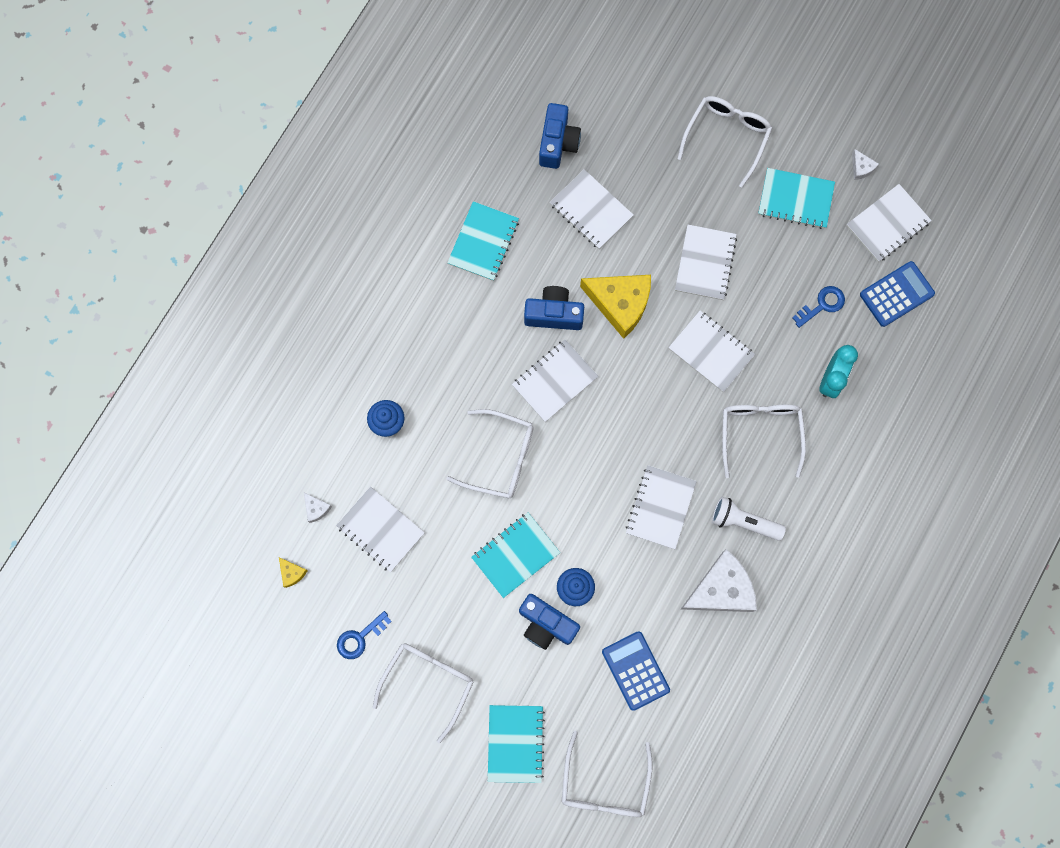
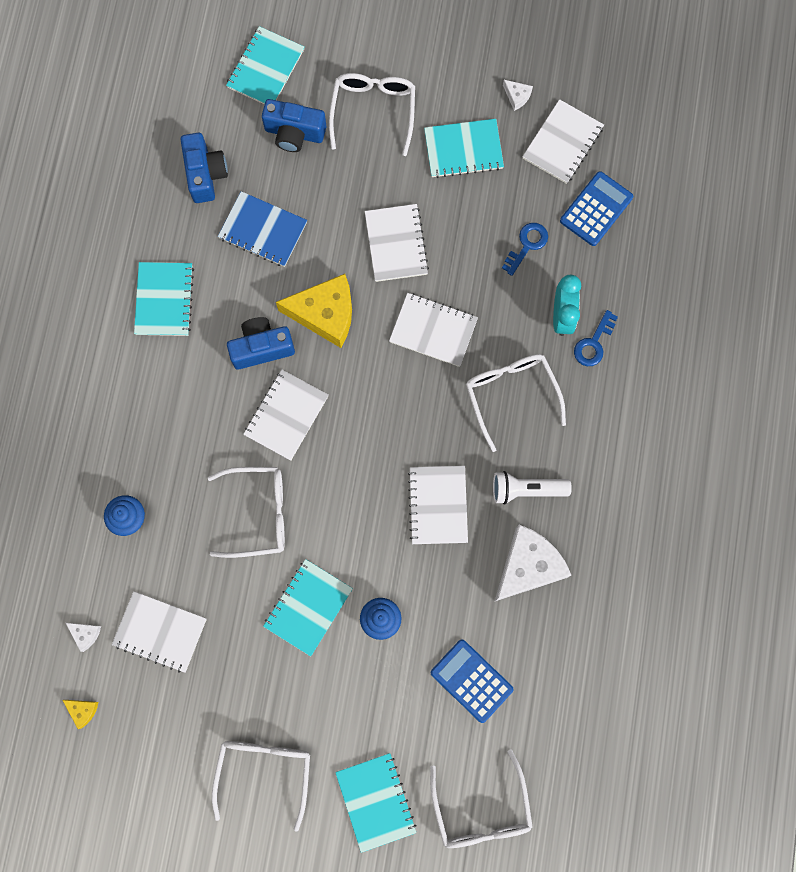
camera: 20 degrees left, 0 degrees up
(360, 638) = (177, 752): blue key -> blue key (594, 343)
(546, 624) = (364, 667): blue camera -> blue camera (294, 133)
(591, 210) = (263, 230): white notebook -> blue notebook
(644, 66) = (266, 68): none -> turquoise notebook

